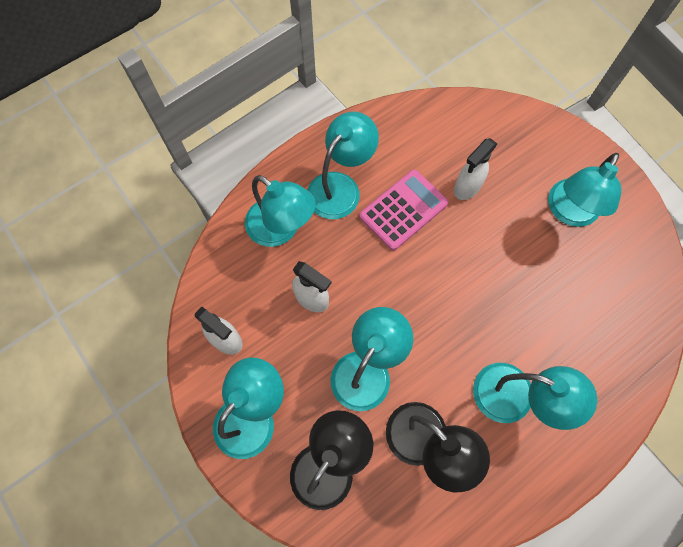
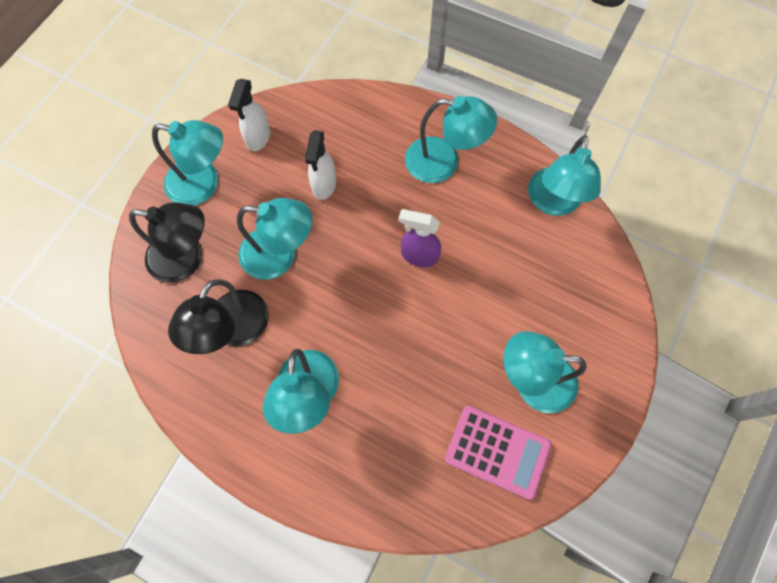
camera: 65 degrees right, 0 degrees up
(281, 229) = (376, 134): turquoise lamp -> turquoise lamp (552, 202)
(403, 210) = (449, 224): pink calculator -> pink calculator (497, 451)
(422, 248) = (419, 255): none -> purple spray bottle
(467, 188) = (504, 271): white spray bottle -> none

